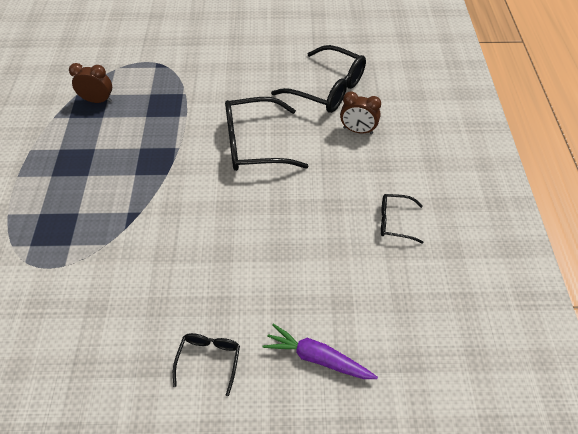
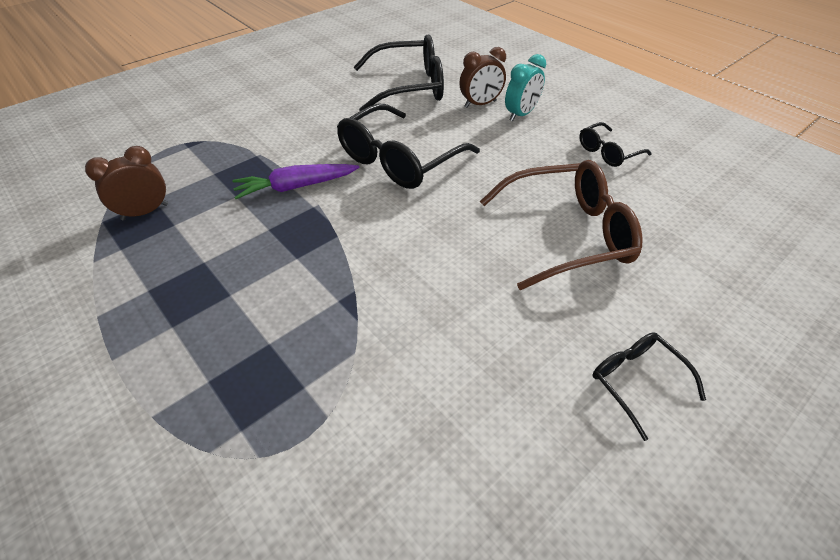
camera: 40 degrees left, 5 degrees down
(287, 258) = (567, 234): none -> brown glasses
(317, 358) = (716, 298): purple carrot -> purple carrot (296, 187)
(375, 155) = (520, 114): none -> turquoise clock

